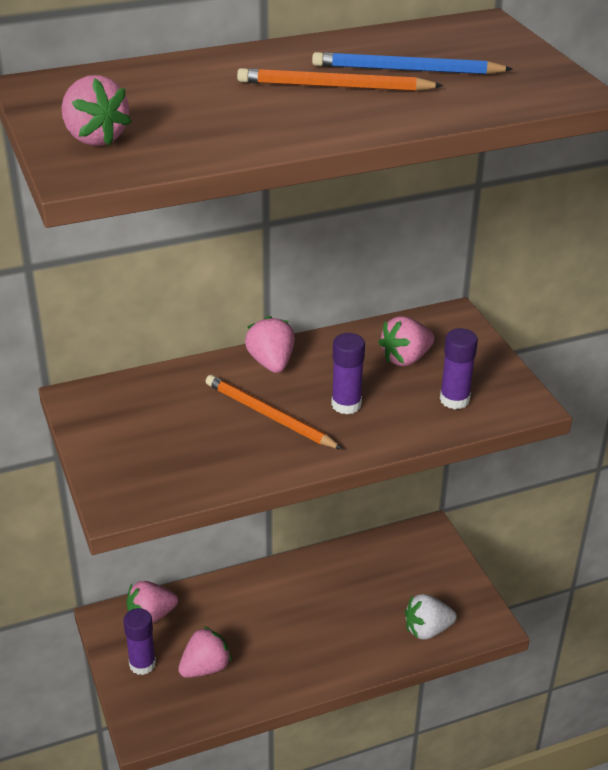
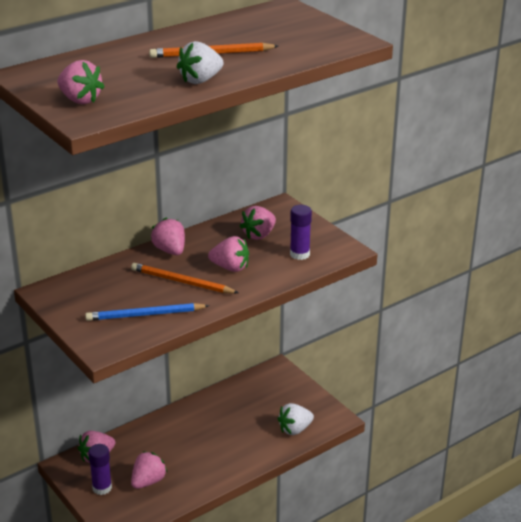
camera: 15 degrees left, 5 degrees down
(295, 128) = (200, 80): none -> white strawberry
(346, 404) = (230, 268): purple glue stick -> pink strawberry
(406, 70) = (250, 39): blue pencil -> blue pencil (145, 315)

